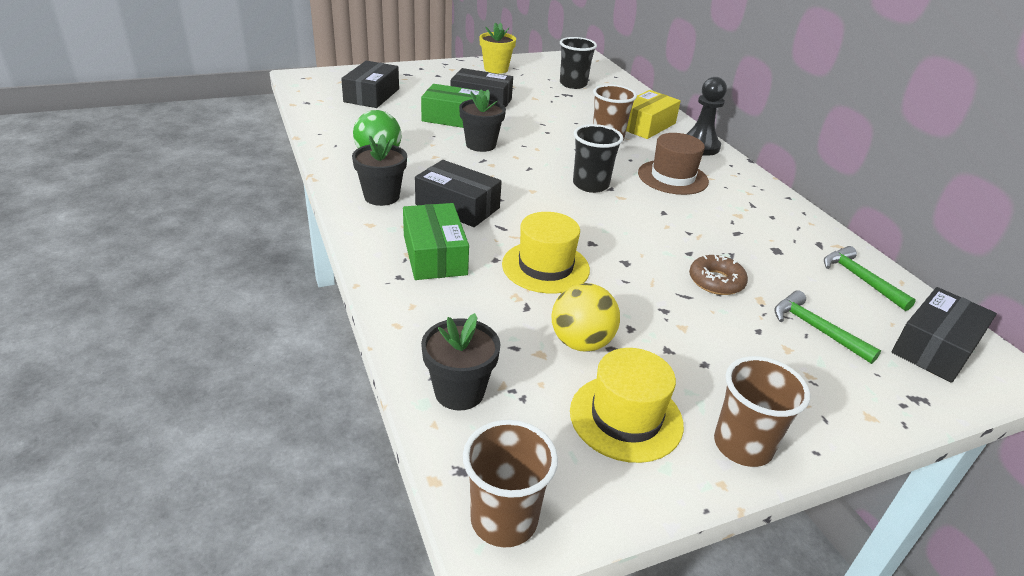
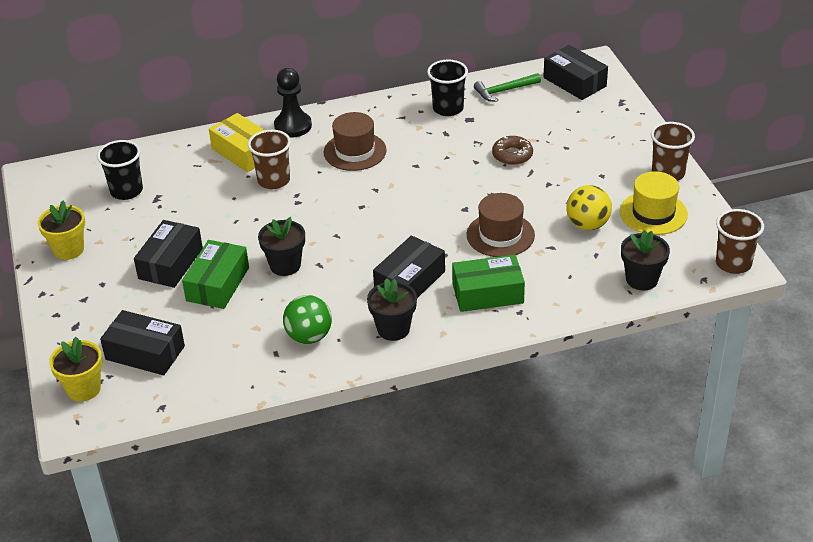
camera: 80 degrees left, 5 degrees up
(336, 78) = (83, 389): none -> yellow flower pot
(545, 267) = (500, 235): yellow hat -> brown hat
(590, 185) = (369, 200): black cup -> black cup (448, 108)
(816, 329) = (562, 123): green hammer -> none

